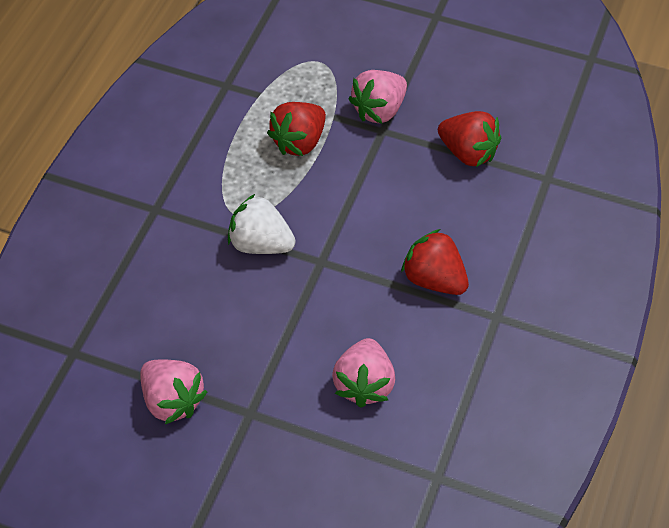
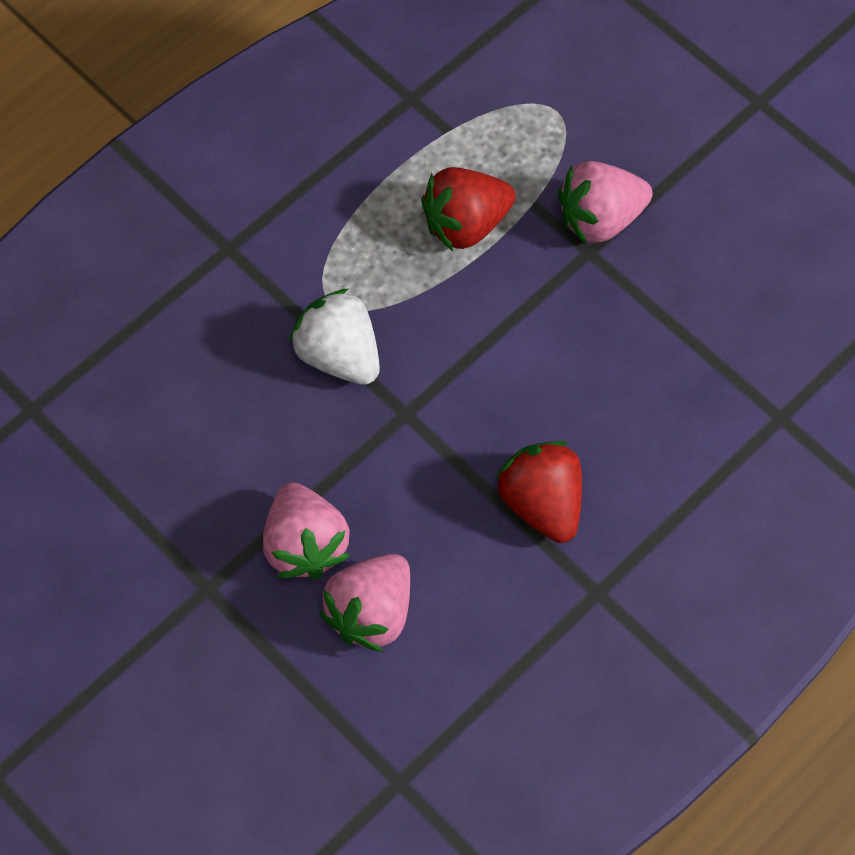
camera: 25 degrees right, 10 degrees up
(172, 401) = (119, 529): pink strawberry -> pink strawberry (305, 545)
(468, 153) = (689, 333): red strawberry -> none

